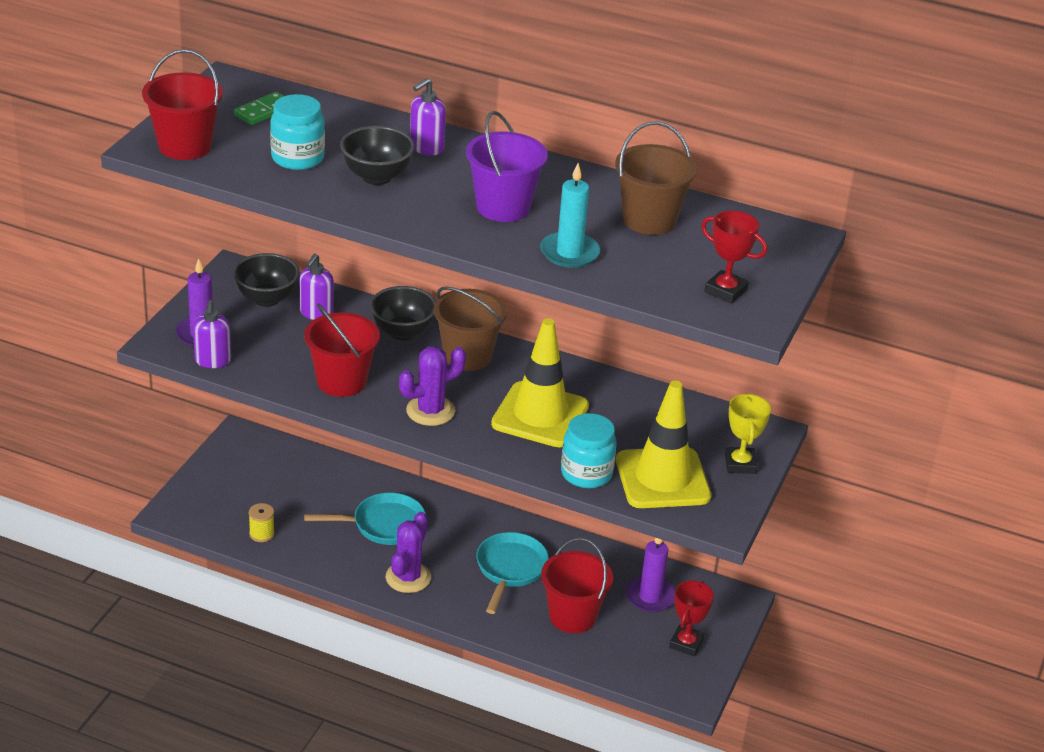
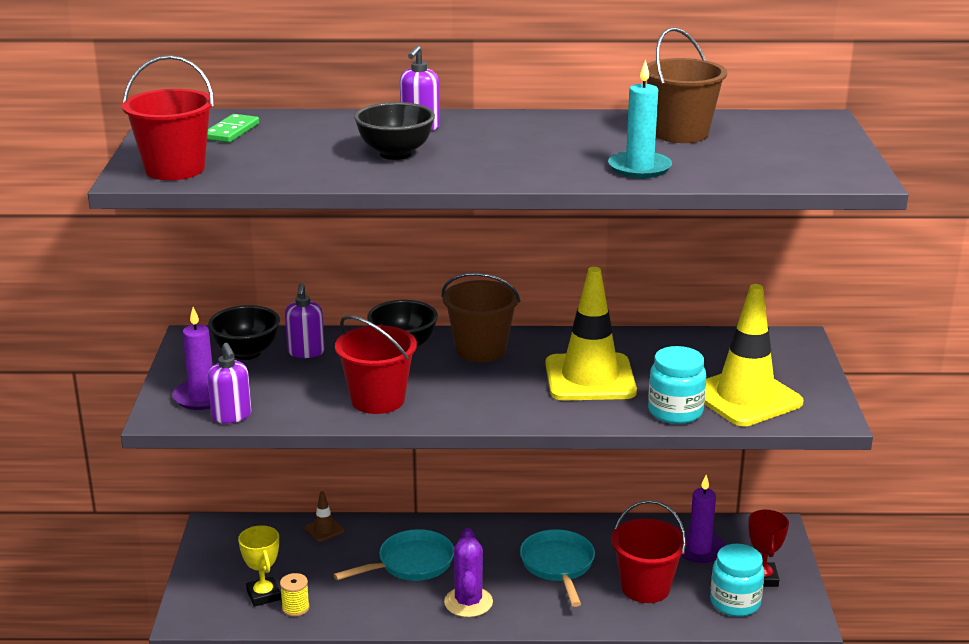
camera: 20 degrees left, 10 degrees down
(297, 158) = (302, 156): turquoise jar -> turquoise jar (735, 603)
(330, 468) = (324, 529): none -> brown traffic cone
(430, 411) = (485, 401): purple cactus -> none
(503, 207) = (540, 151): purple bucket -> none
(725, 291) = (808, 164): red trophy -> none
(740, 464) = (799, 368): yellow trophy -> yellow trophy (263, 595)

